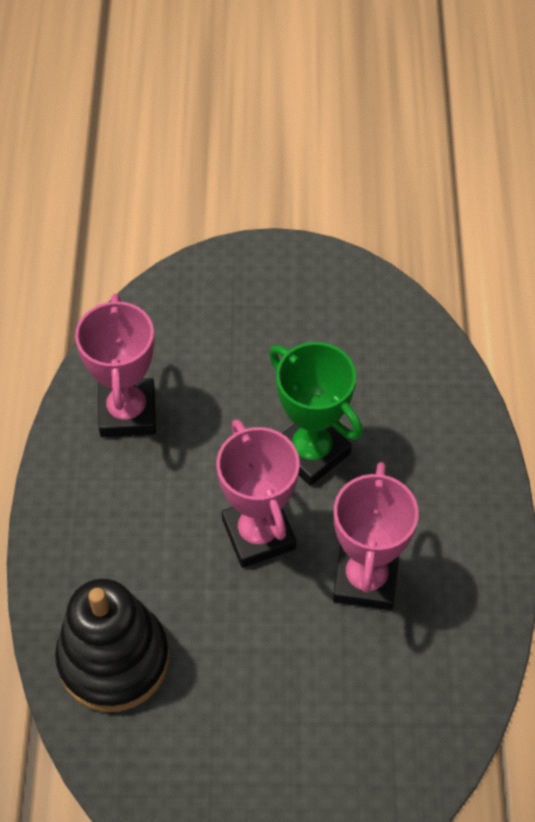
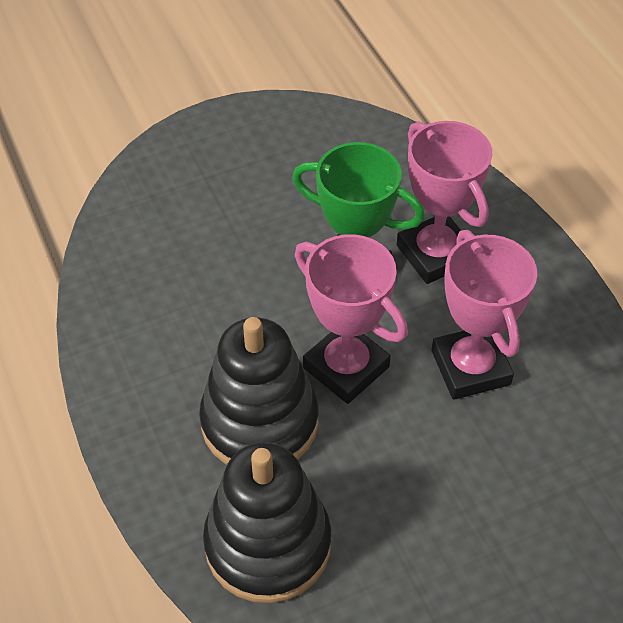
camera: 25 degrees left, 5 degrees down
(127, 412) = (153, 306): pink trophy -> pink trophy (435, 254)
(161, 552) = (259, 422): none -> black stacking toy

